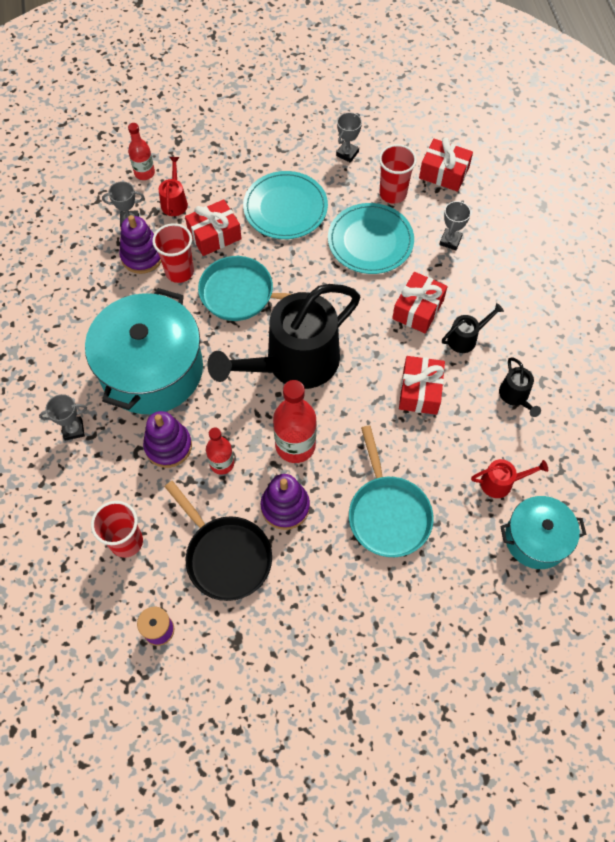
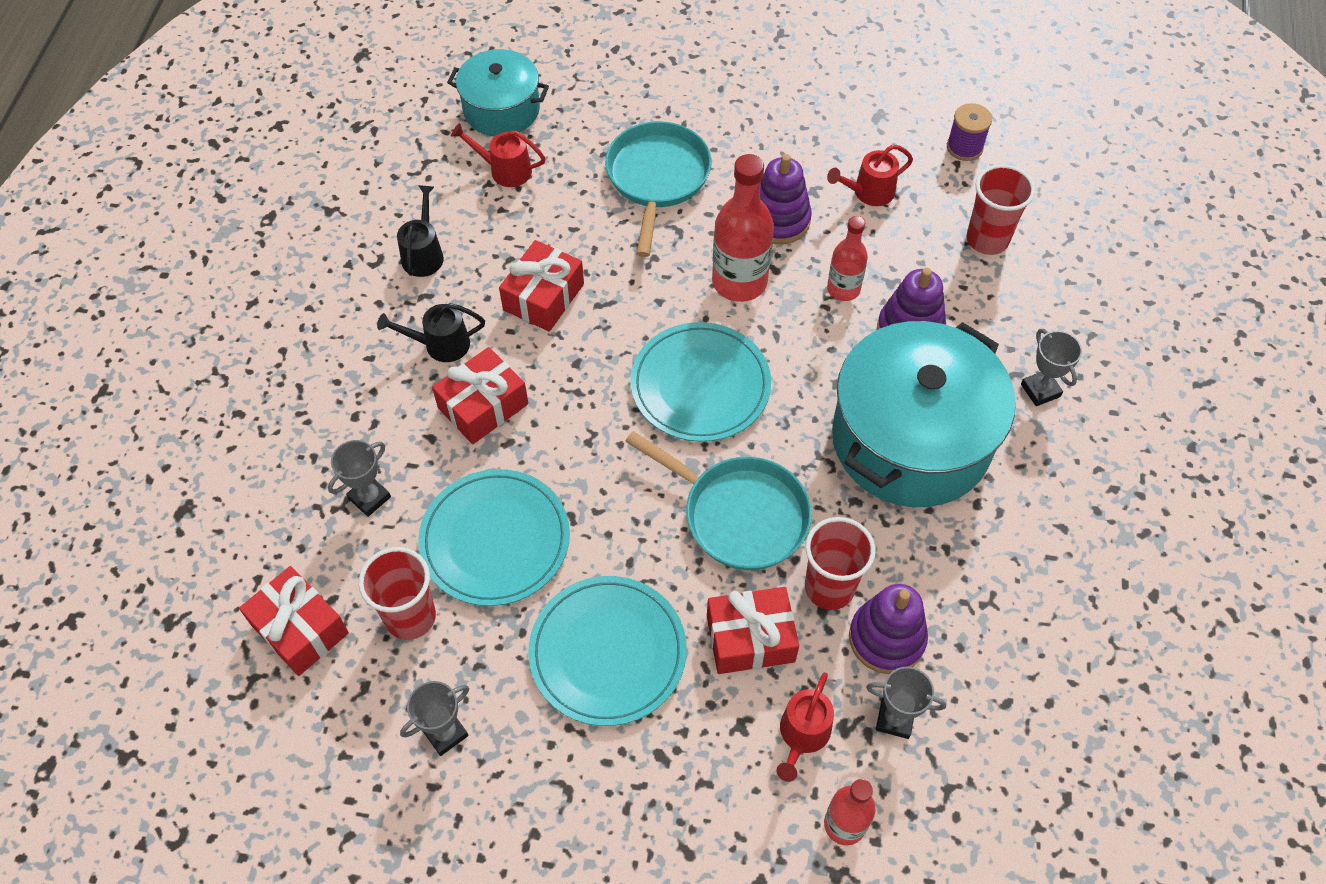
camera: 160 degrees left, 5 degrees down
(73, 429) = (1040, 390): grey trophy -> grey trophy turned 60 degrees clockwise
(225, 556) = (868, 192): black pan -> red watering can
(293, 363) = (700, 385): black watering can -> turquoise plate

